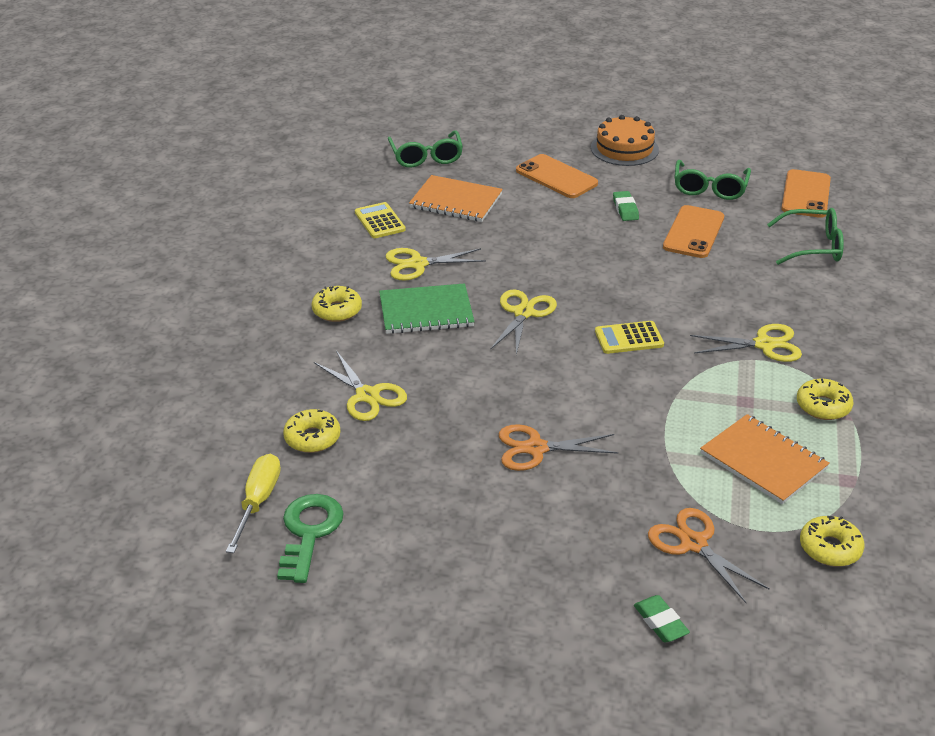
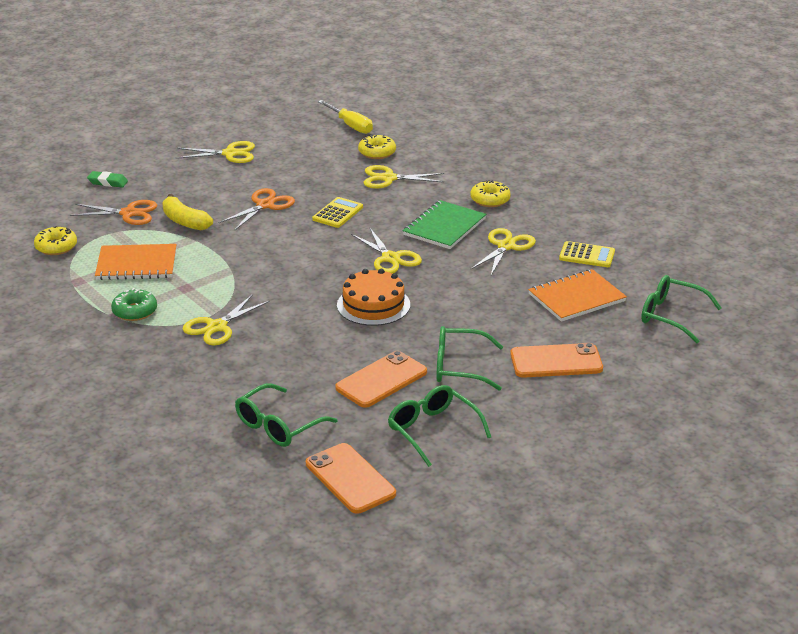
camera: 130 degrees right, 5 degrees down
(309, 532) = (309, 129): green key -> none
(455, 561) = (230, 154): none -> yellow scissors
(624, 149) = (562, 425): orange cake -> orange cake (373, 305)
(625, 209) = (460, 367): green eraser -> green glasses
(629, 338) = (305, 281): yellow calculator -> yellow calculator (338, 213)
(646, 485) = (184, 221): none -> yellow banana
(693, 232) = (381, 380): orange phone -> orange phone turned 75 degrees clockwise
(823, 406) = (135, 311): yellow donut -> green donut

